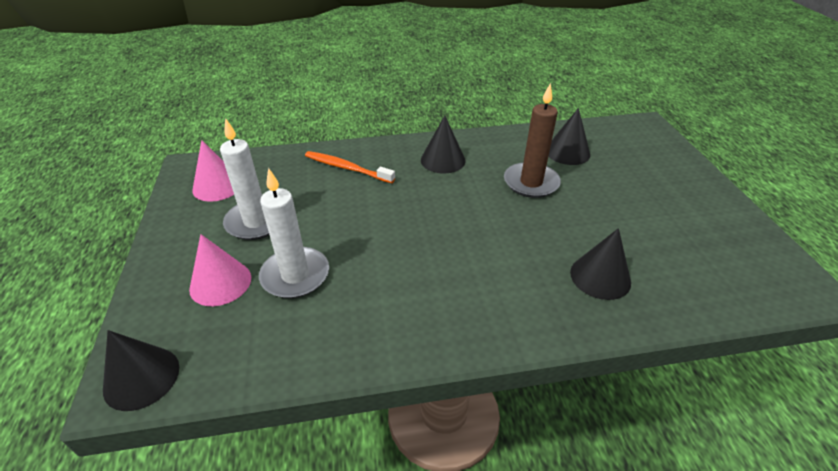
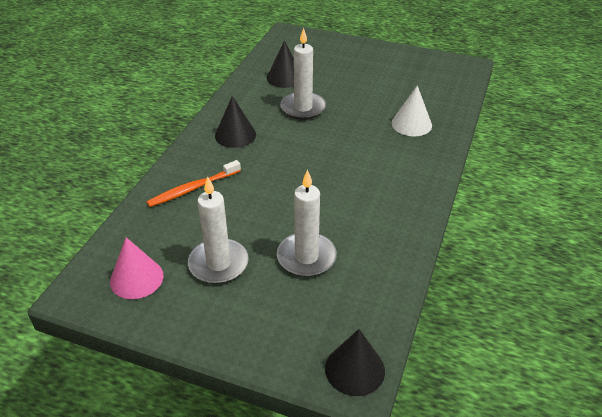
camera: 60 degrees left, 0 degrees up
(220, 283) = (281, 303): pink cone -> none
(531, 183) = (303, 108): brown candle -> white candle
(600, 277) = (411, 124): black cone -> white cone

